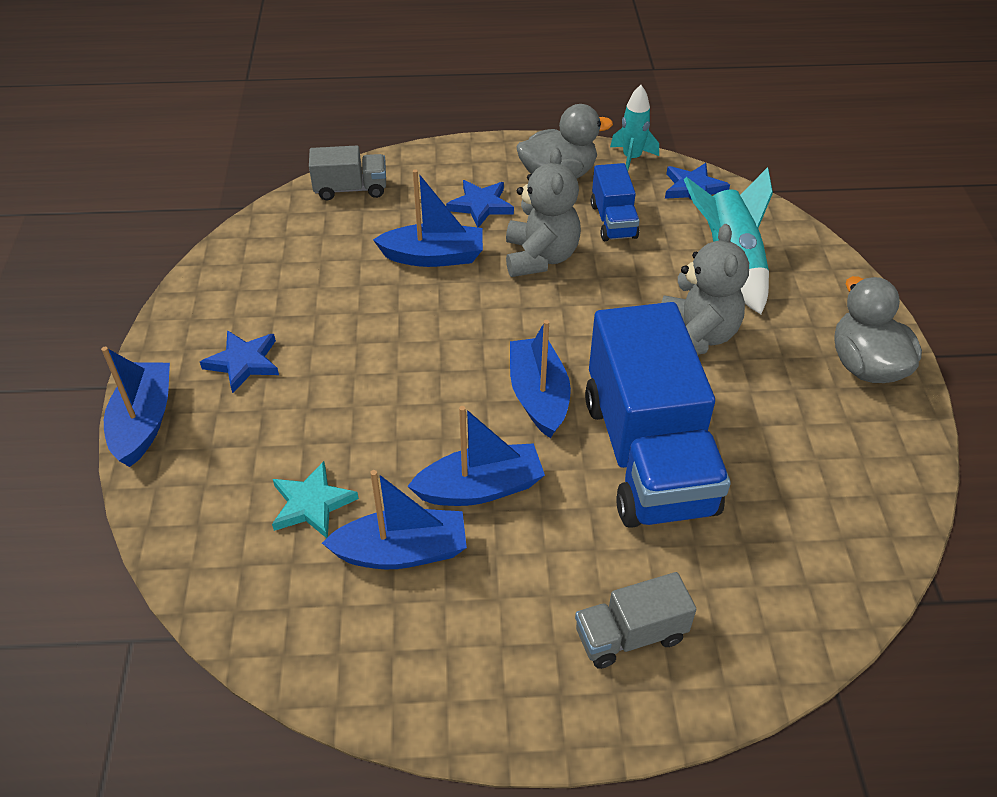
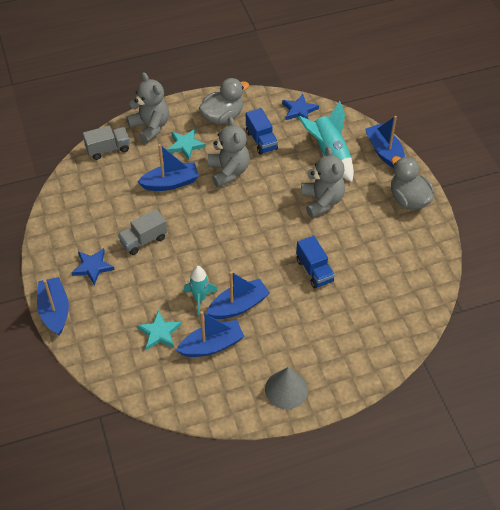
camera: 15 degrees left, 5 degrees up
(432, 170) = (150, 127): none -> grey teddy bear
(480, 205) = (185, 145): blue star -> turquoise star
(522, 680) = (286, 389): none -> grey cone
(538, 396) = (252, 251): blue boat -> blue boat (384, 152)
(630, 635) = (328, 358): grey truck -> grey truck (143, 240)
(631, 159) = (260, 97): turquoise rocket -> turquoise rocket (200, 298)
(648, 455) = (314, 270): blue truck -> blue truck, size x0.47

